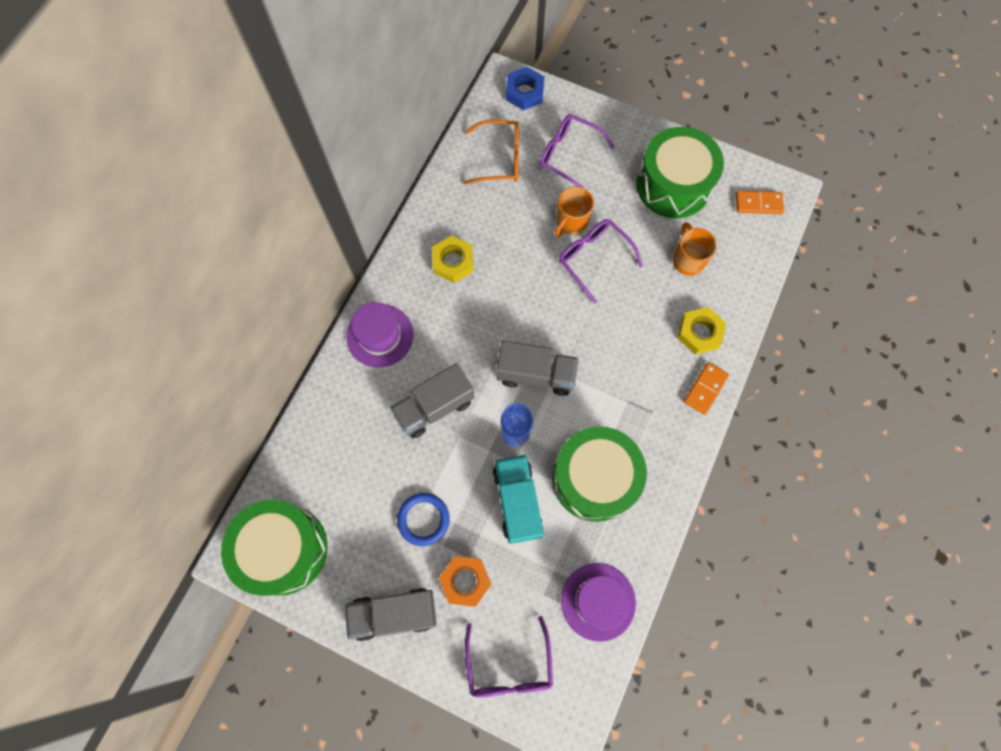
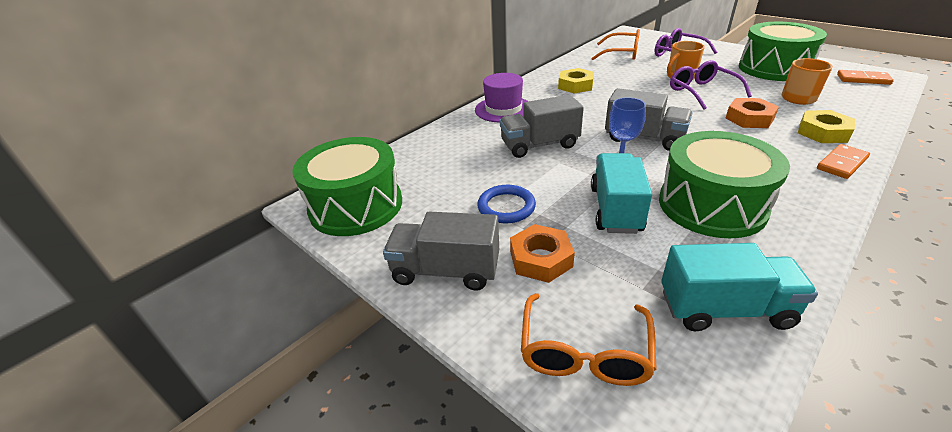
camera: 20 degrees right, 35 degrees down
(509, 666) = (584, 352): purple glasses -> orange glasses
(524, 92) = (643, 35): blue nut -> none
(598, 601) = (725, 309): purple hat -> turquoise truck
(637, 315) = (749, 118): none -> orange nut

